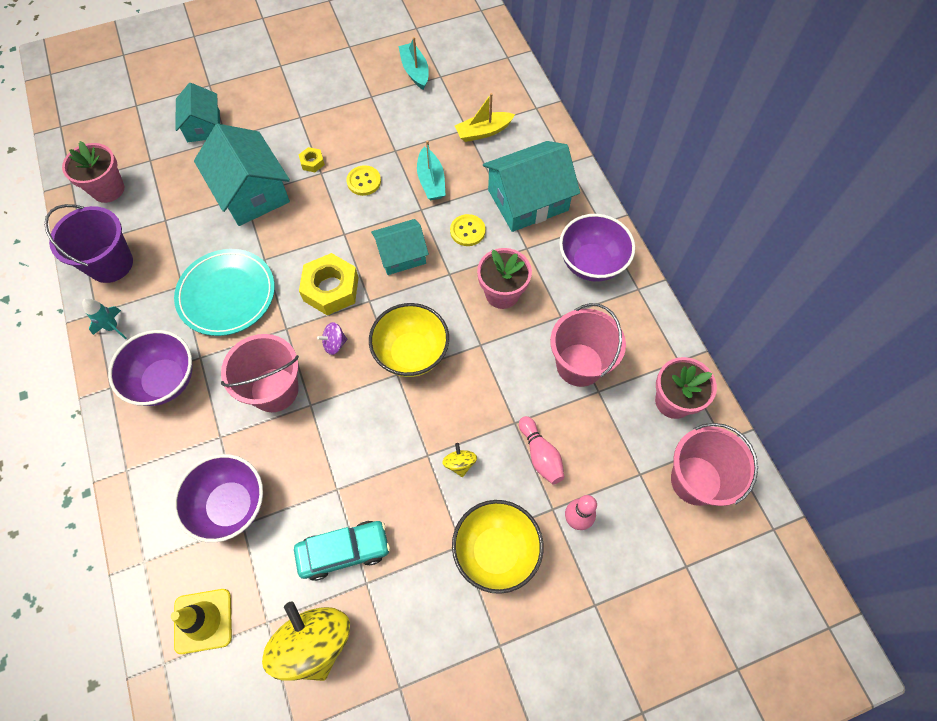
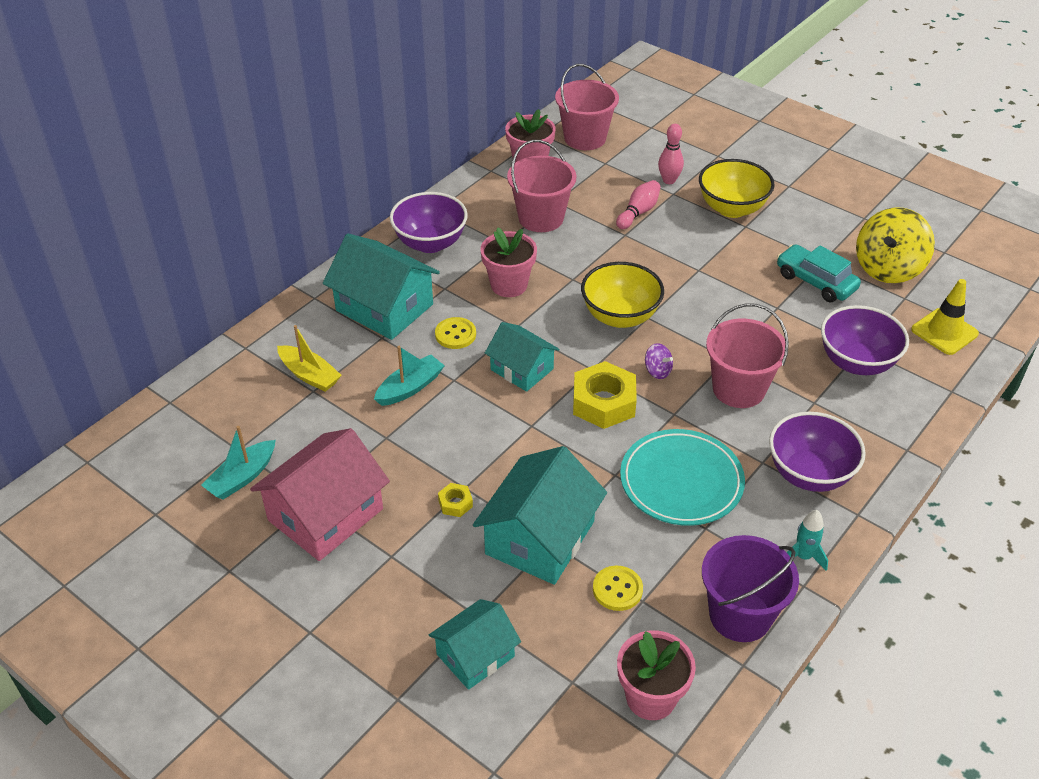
camera: 120 degrees left, 20 degrees down
(355, 98) = (325, 514): none -> pink house
(364, 181) = (450, 443): yellow button -> yellow button (617, 589)
(459, 463) = (687, 250): yellow spinning top -> none

